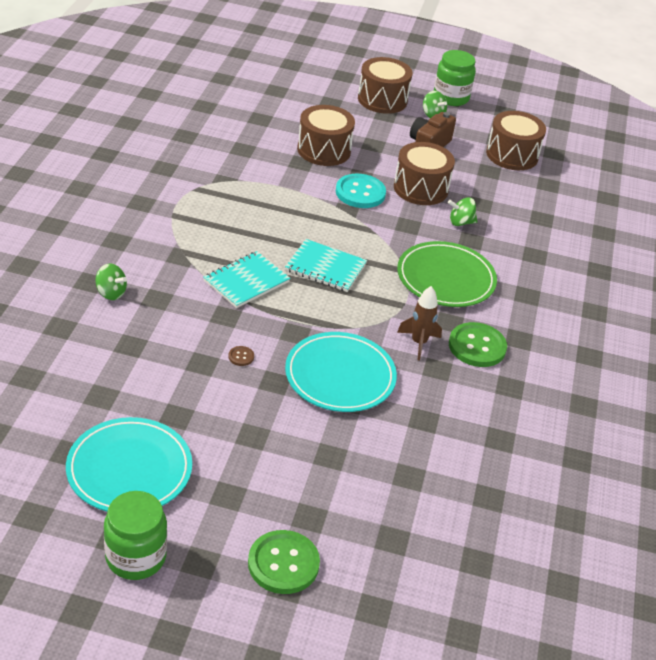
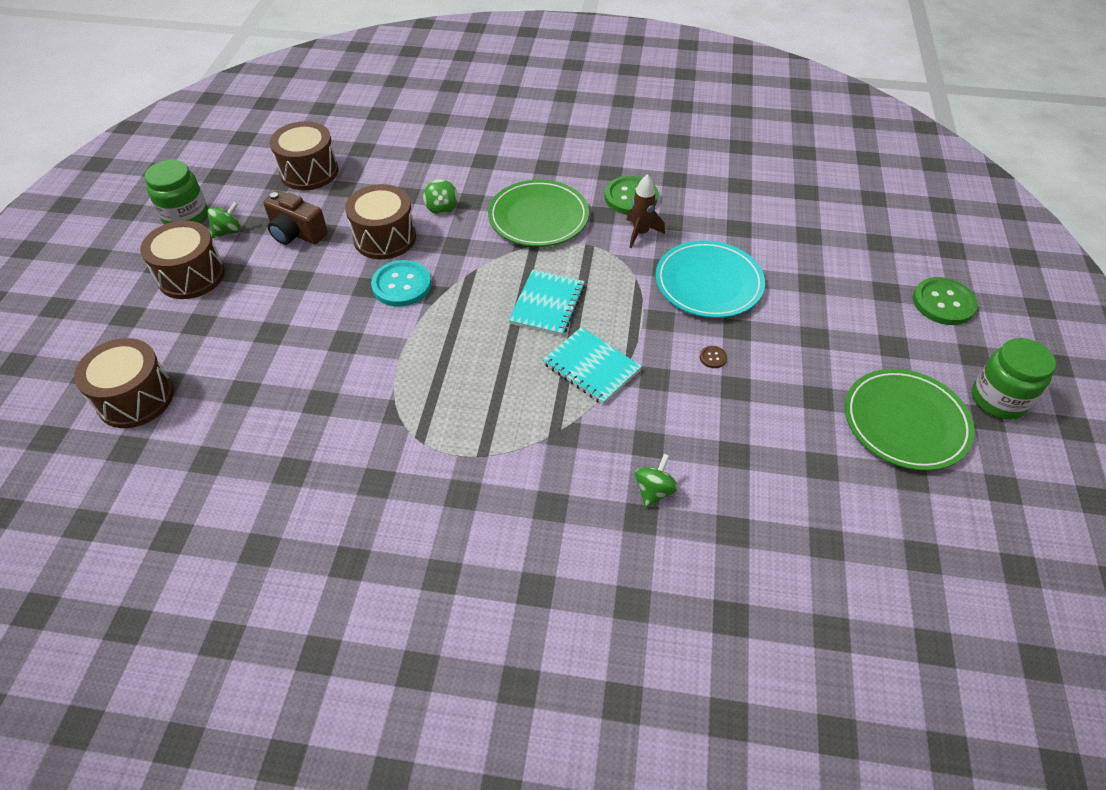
camera: 90 degrees left, 10 degrees up
(129, 469) = (905, 422): turquoise plate -> green plate
(324, 150) = (315, 322): brown drum -> brown drum (135, 398)

